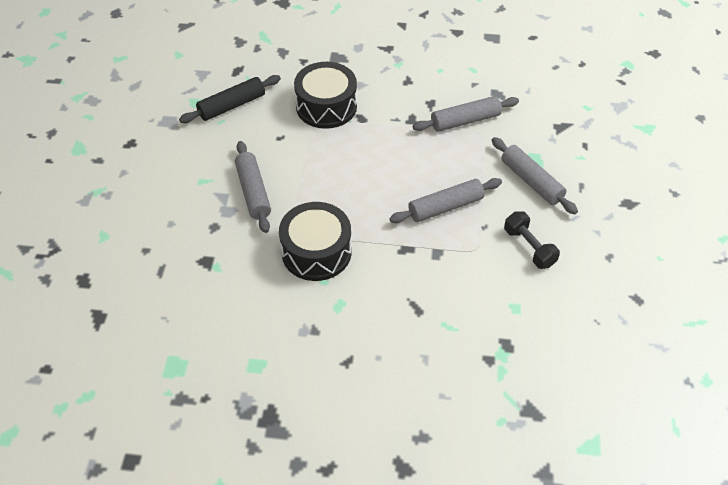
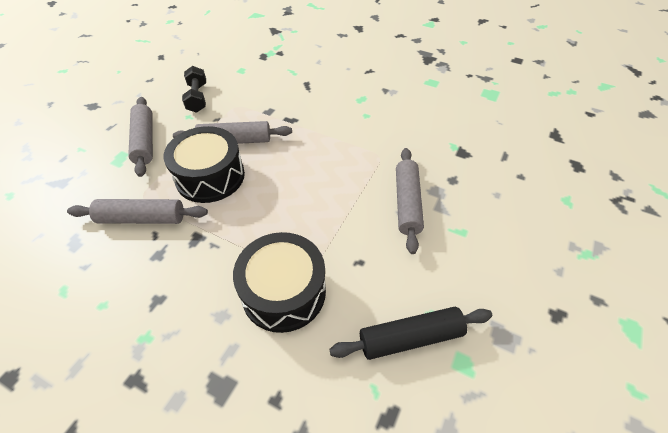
camera: 160 degrees left, 0 degrees up
(316, 252) = (364, 136): black drum -> black drum (210, 176)

